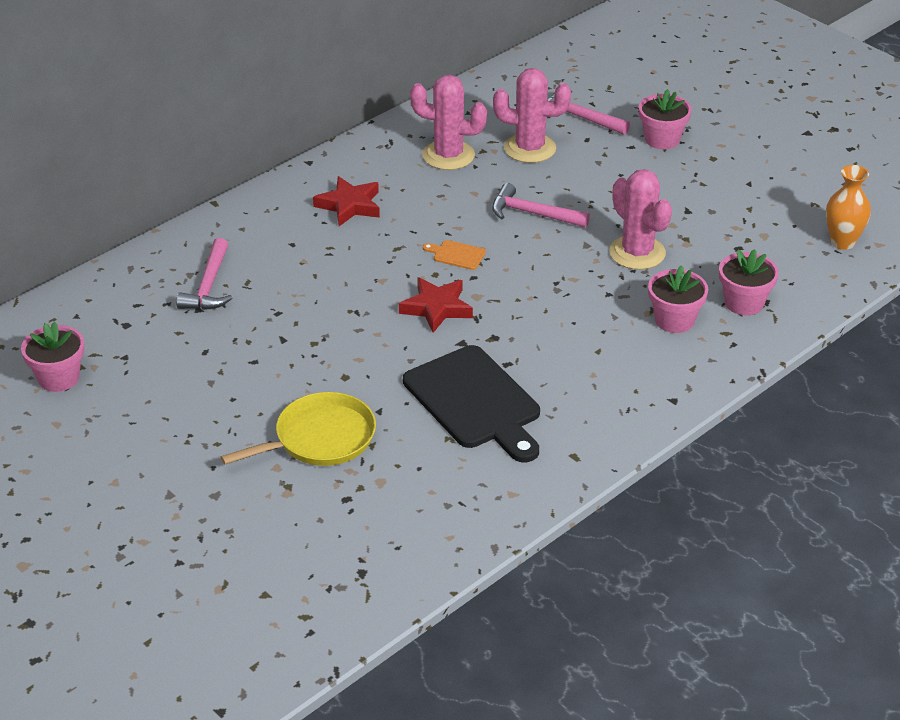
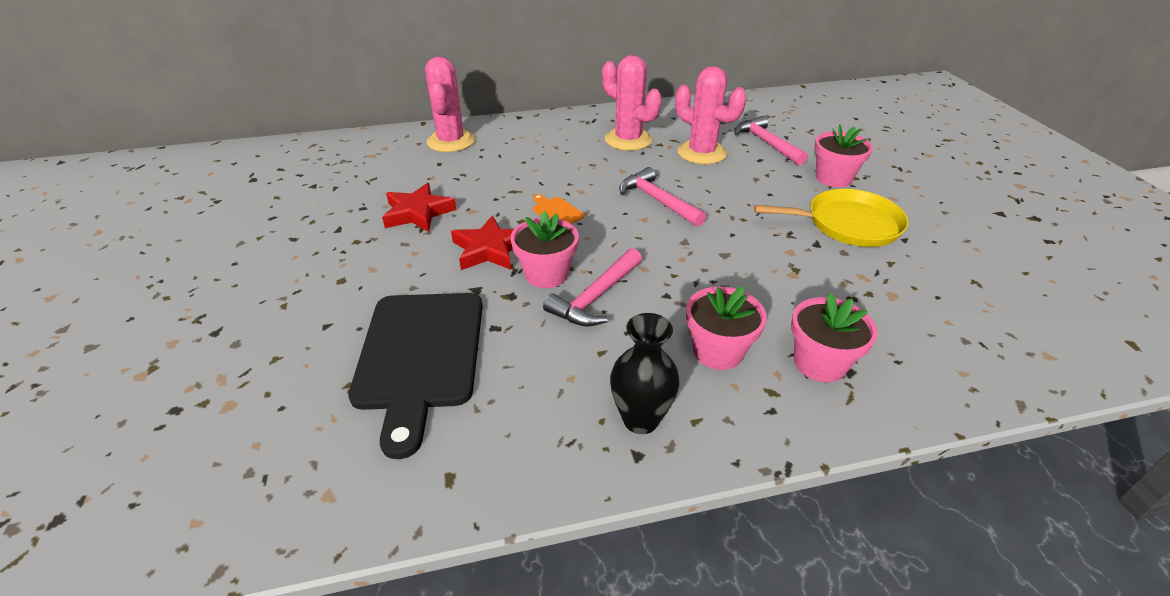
camera: 30 degrees right, 0 degrees up
(58, 378) = (155, 199): pink flower pot -> pink flower pot (546, 274)
(208, 286) = (343, 172): pink hammer -> pink hammer (595, 297)
(320, 438) = (243, 330): yellow pan -> yellow pan (847, 224)
(349, 205) = (513, 151): red star -> red star (418, 213)
(637, 253) = (731, 266): pink cactus -> pink cactus (451, 141)
(659, 380) = (640, 419): none -> black vase
(842, 242) = (995, 336): orange vase -> none

